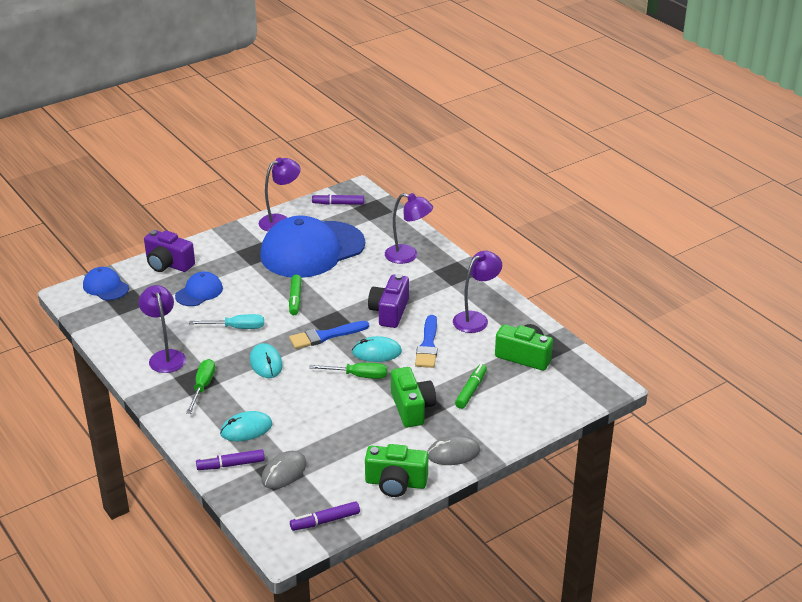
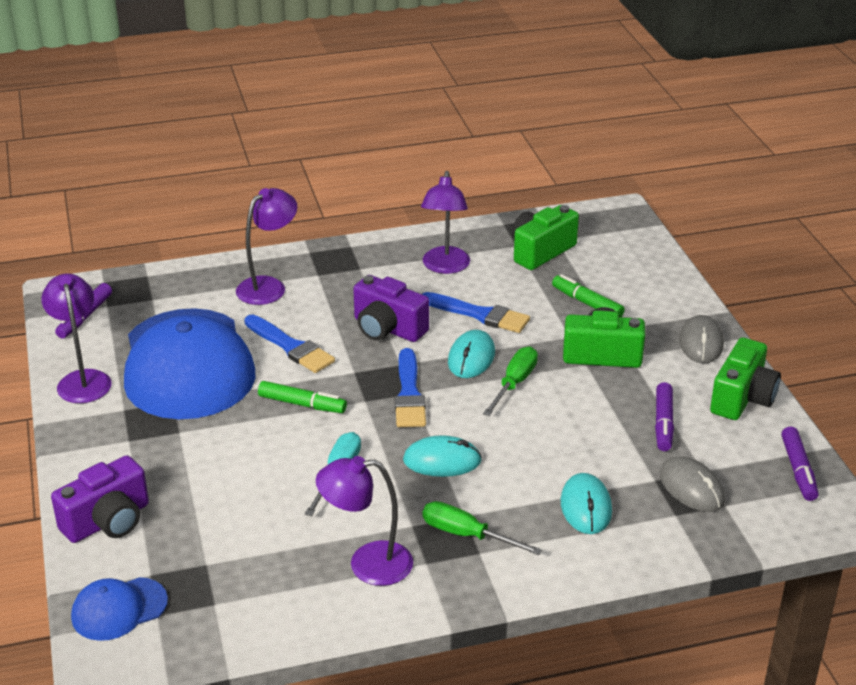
camera: 70 degrees left, 0 degrees up
(199, 292) = (215, 498): blue cap -> none
(231, 465) = (659, 536): purple marker -> purple marker (663, 423)
(349, 280) = (291, 347): none -> blue brush
(476, 319) = (445, 267): purple lamp -> purple lamp turned 150 degrees counterclockwise

